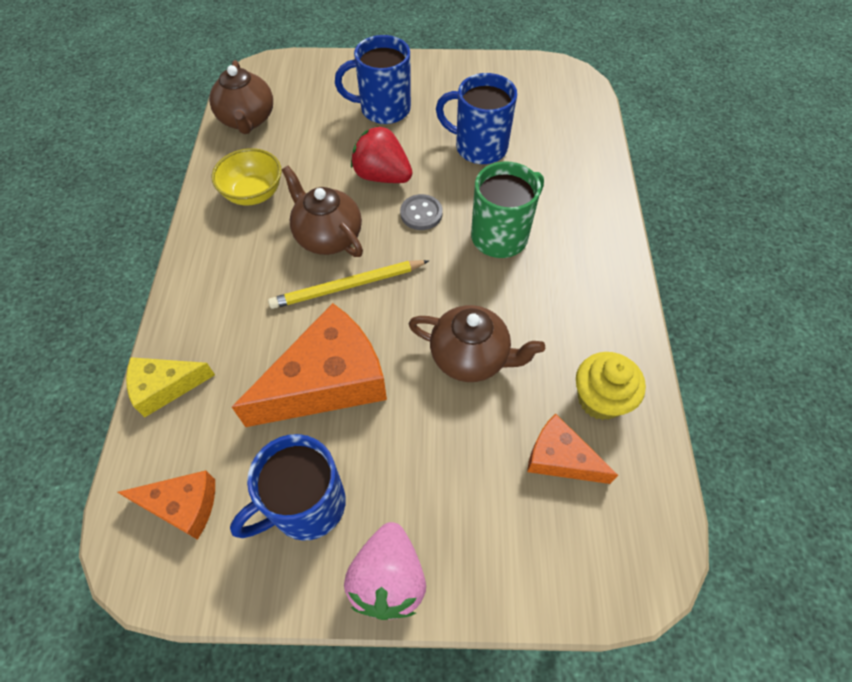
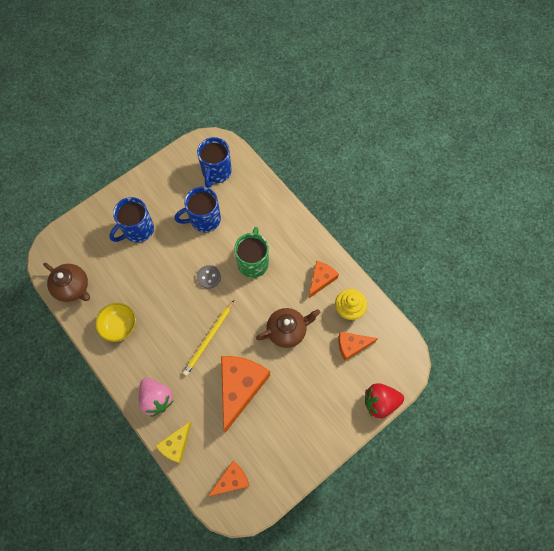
camera: 40 degrees left, 10 degrees up
(306, 505) = (277, 440): blue mug -> blue mug (216, 172)
(327, 236) = (177, 321): brown teapot -> none
(382, 176) = (172, 270): red strawberry -> red strawberry (380, 402)
(388, 579) = (328, 439): pink strawberry -> pink strawberry (156, 398)
(587, 325) = (321, 279): none -> orange cheese

